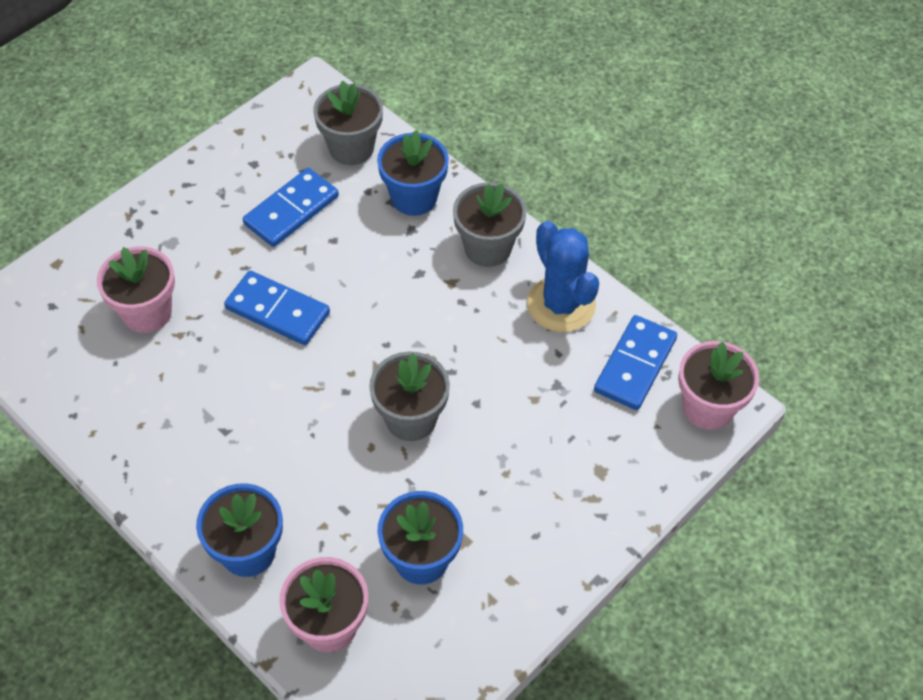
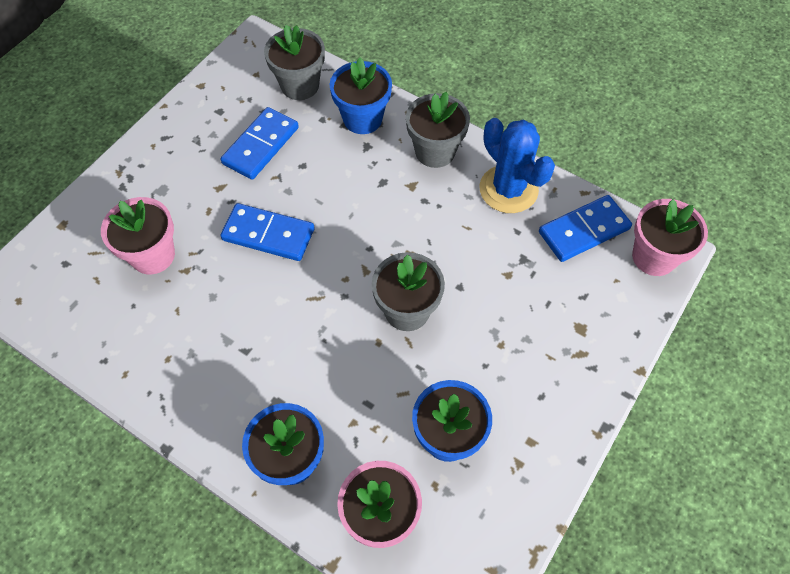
camera: 10 degrees left, 5 degrees up
(635, 365) = (584, 231): blue domino -> blue domino turned 45 degrees clockwise

